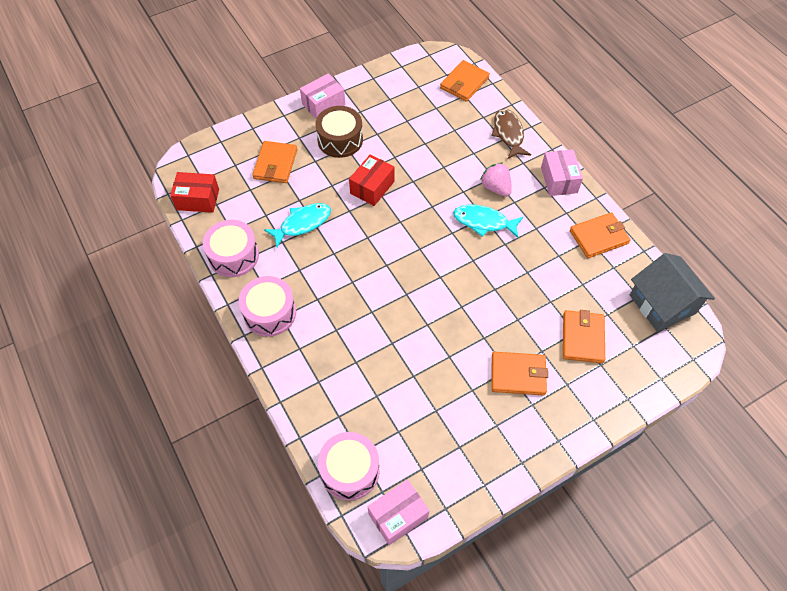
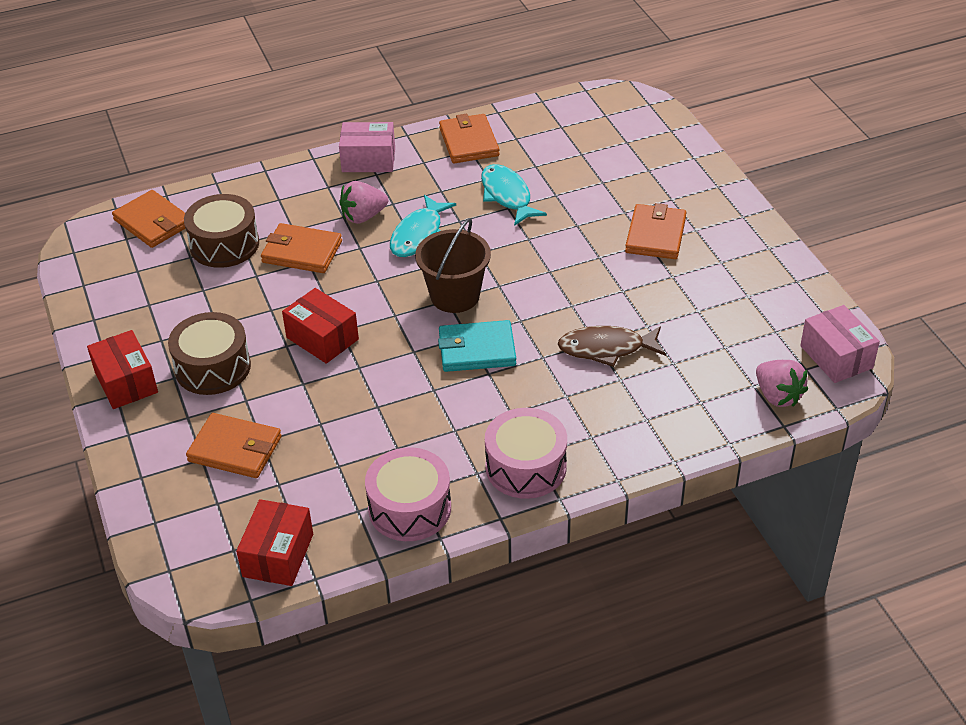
camera: 80 degrees left, 15 degrees down
(302, 224) = (369, 421): turquoise fish -> turquoise fish (507, 195)
(323, 104) = (126, 382): pink box -> red box
(350, 470) = (778, 396): pink drum -> pink strawberry
(373, 272) = (477, 350): none -> turquoise wallet
(424, 252) = (455, 296): none -> brown bucket
(451, 121) = (224, 244): none -> brown drum
(508, 133) = (270, 192): brown fish -> brown fish (606, 348)
(582, 338) = (611, 177): orange wallet -> orange wallet (302, 252)
(662, 304) = (575, 111): grey house -> none

